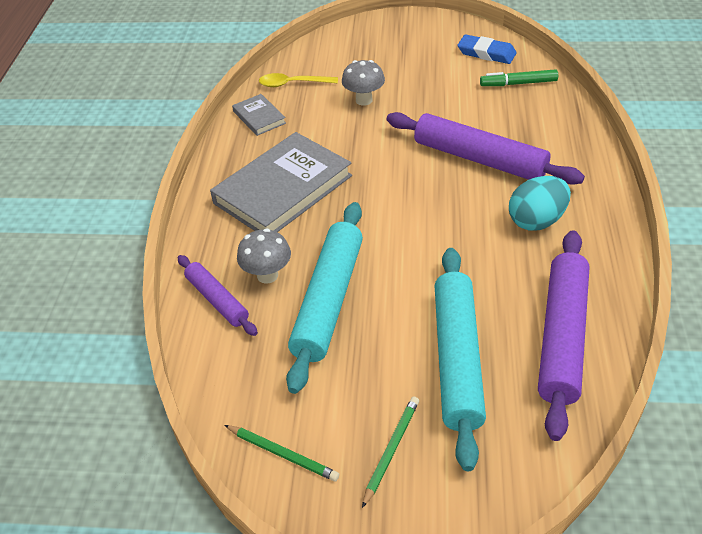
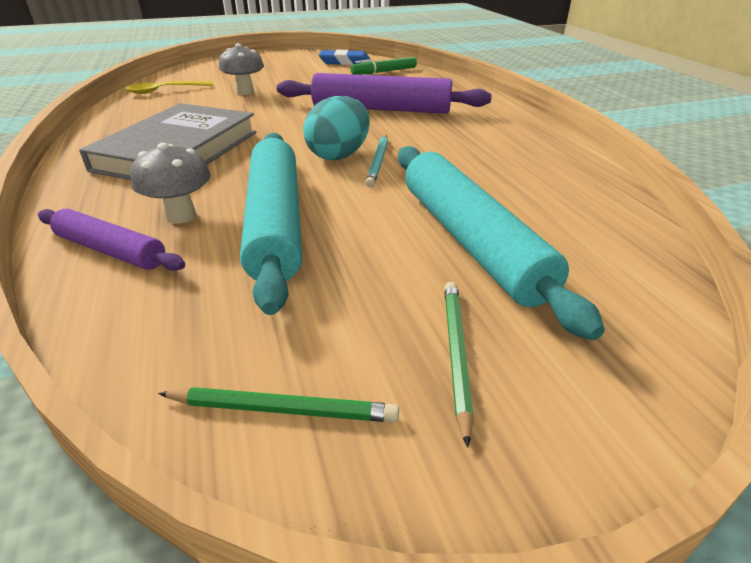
camera: 25 degrees left, 10 degrees down
(259, 117) = (133, 111): grey book -> none
(436, 244) = (378, 162): none -> turquoise pencil
(536, 221) = (465, 134): turquoise egg -> turquoise egg (339, 155)
(562, 337) = (566, 202): purple rolling pin -> none

